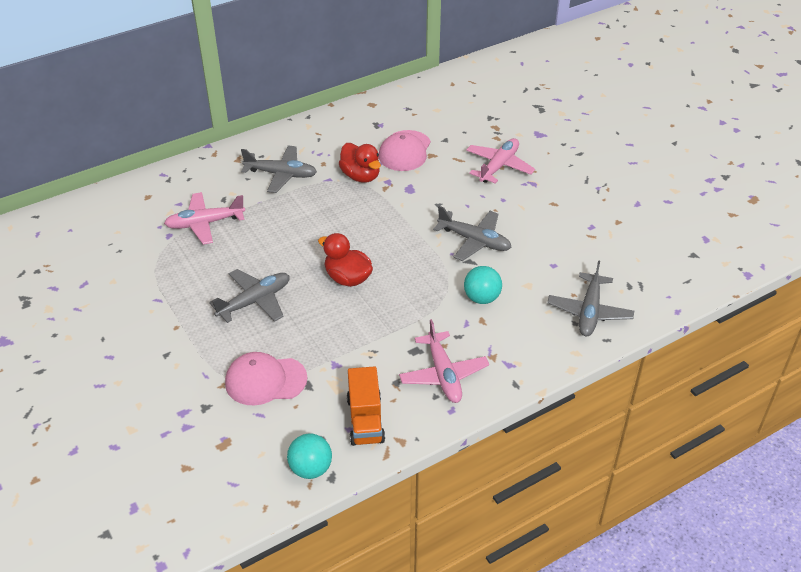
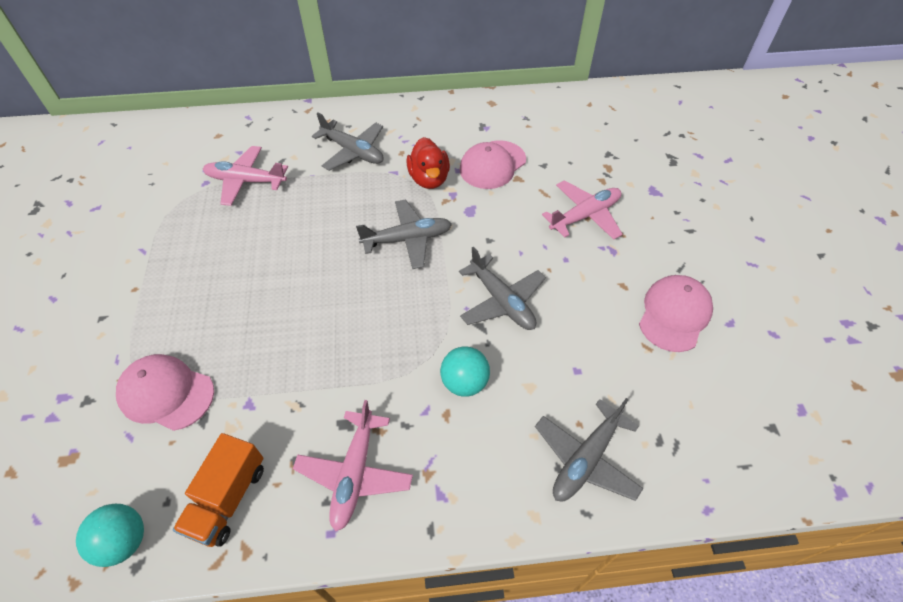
camera: 25 degrees right, 10 degrees up
(255, 301) = (227, 288): grey plane -> grey plane (407, 239)
(347, 278) = (336, 296): red duck -> none
(598, 210) = (674, 314): none -> pink cap

